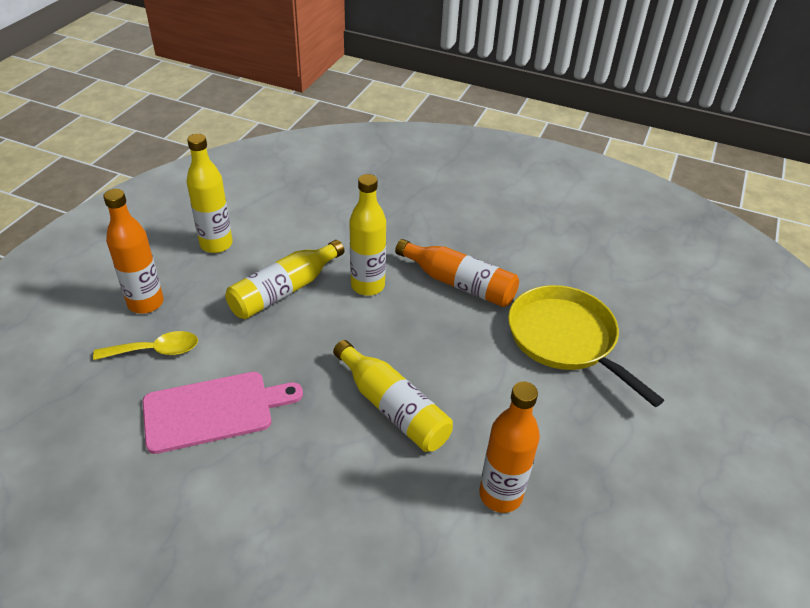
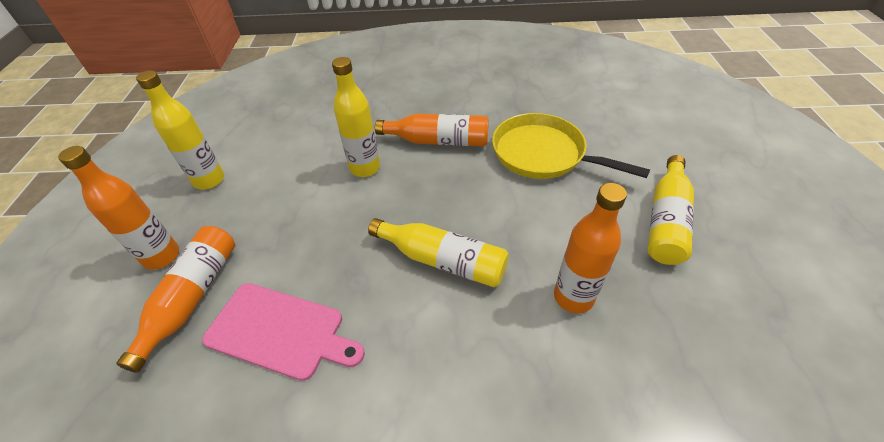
camera: 20 degrees left, 5 degrees up
(155, 350) = (192, 297): yellow spoon -> orange bottle
(214, 411) = (280, 331): pink cutting board -> pink cutting board turned 60 degrees clockwise
(284, 290) = (293, 197): yellow bottle -> yellow bottle (666, 220)

